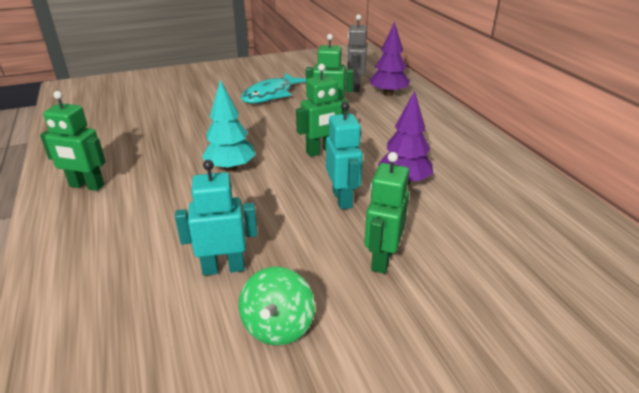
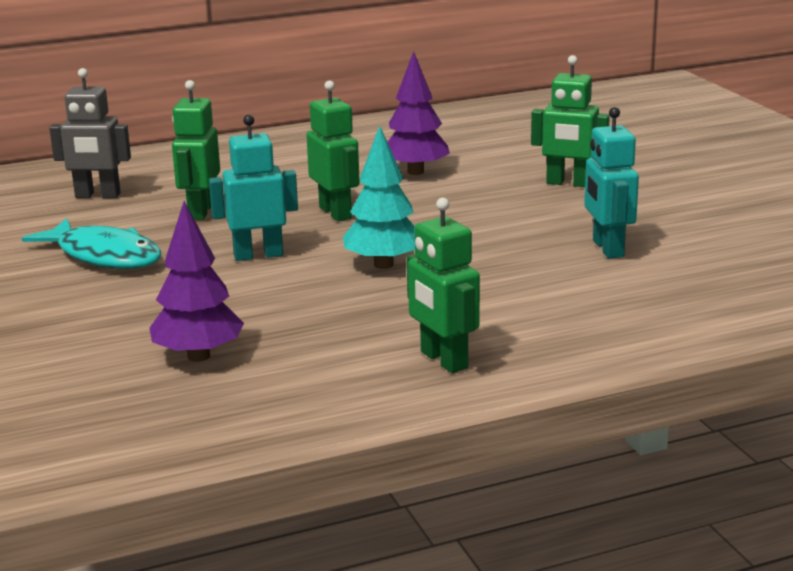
camera: 90 degrees left, 10 degrees down
(86, 186) = (443, 360): green robot -> green robot turned 135 degrees clockwise
(278, 326) = (680, 220): green spinning top -> none
(342, 199) = (459, 200): turquoise robot -> turquoise robot (258, 255)
(388, 94) = (138, 175): purple tree -> purple tree (198, 356)

